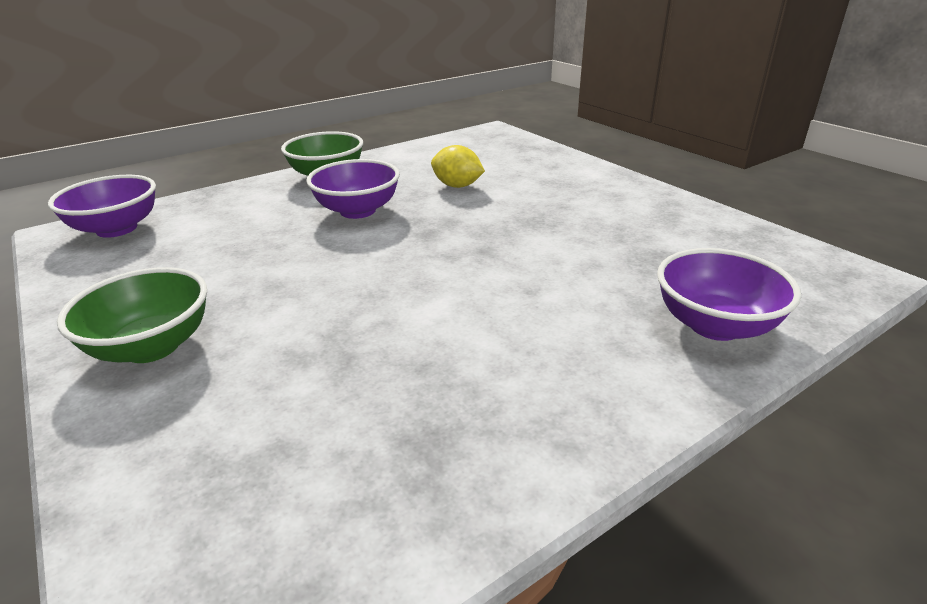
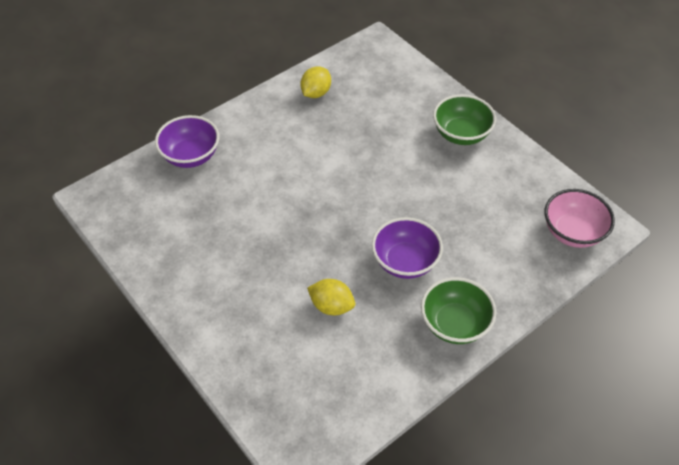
camera: 175 degrees right, 20 degrees up
(117, 229) = (572, 232): purple bowl -> pink bowl
(448, 455) = (316, 93): none -> yellow lemon

